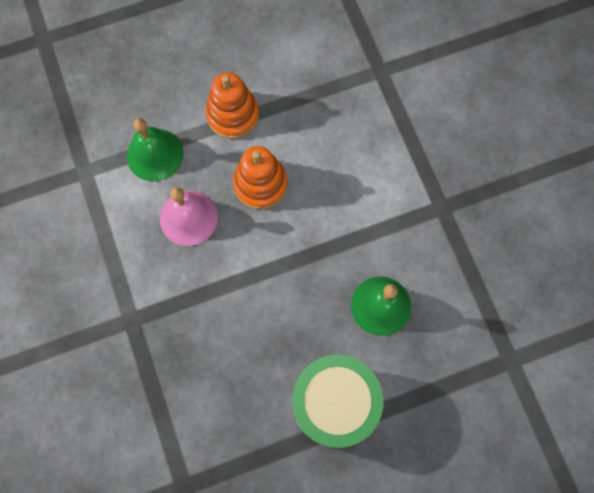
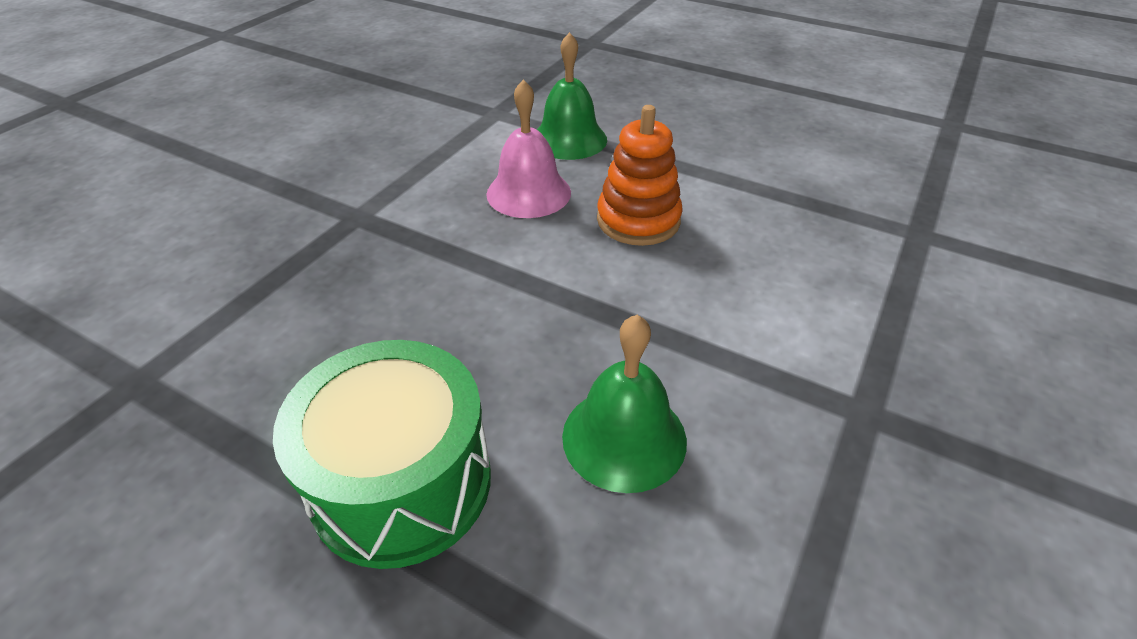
camera: 50 degrees right, 30 degrees down
(233, 115) = (684, 161): orange stacking toy -> none

